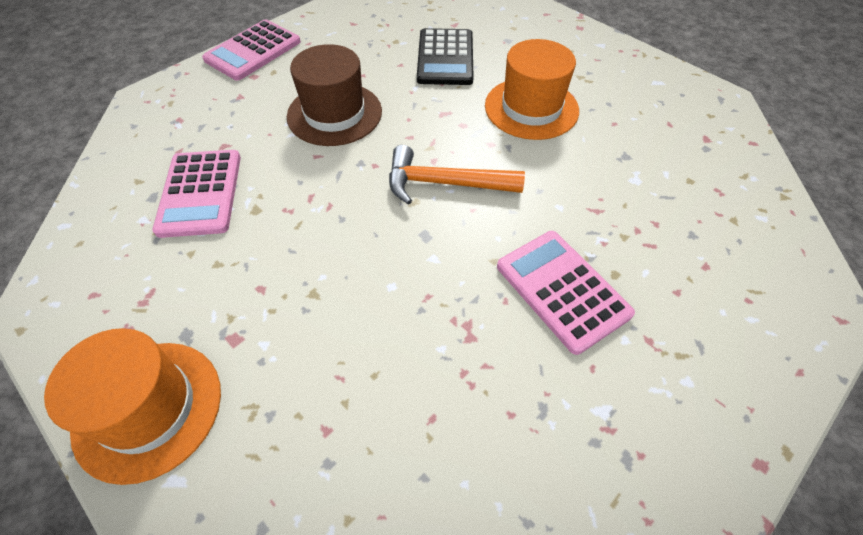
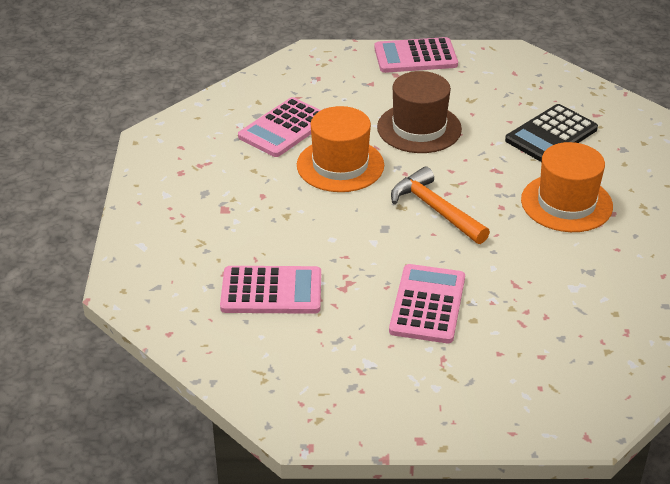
camera: 45 degrees right, 15 degrees down
(148, 409) = (158, 211): orange hat -> orange hat (340, 165)
(405, 407) = (271, 291): none -> pink calculator

